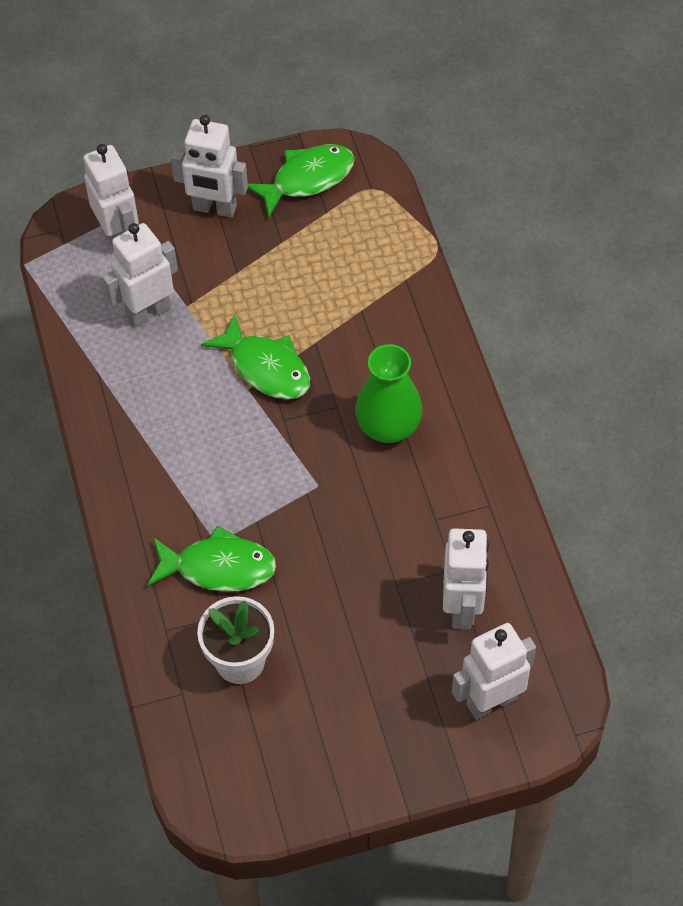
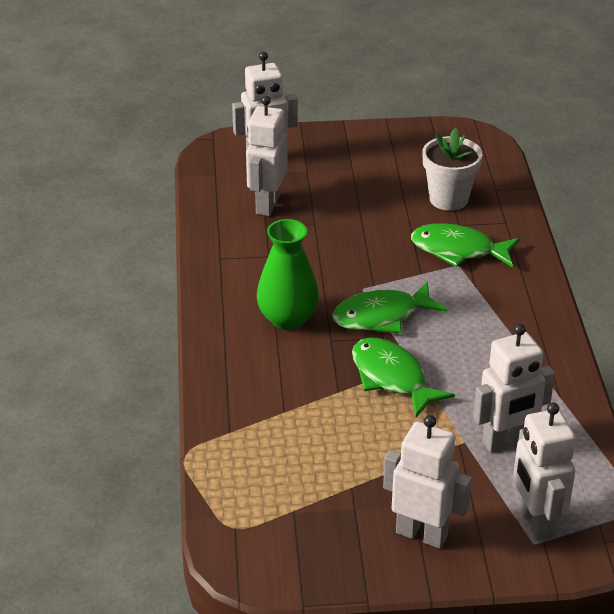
camera: 170 degrees left, 20 degrees down
(307, 179) = (306, 549): green fish -> green fish (382, 316)

